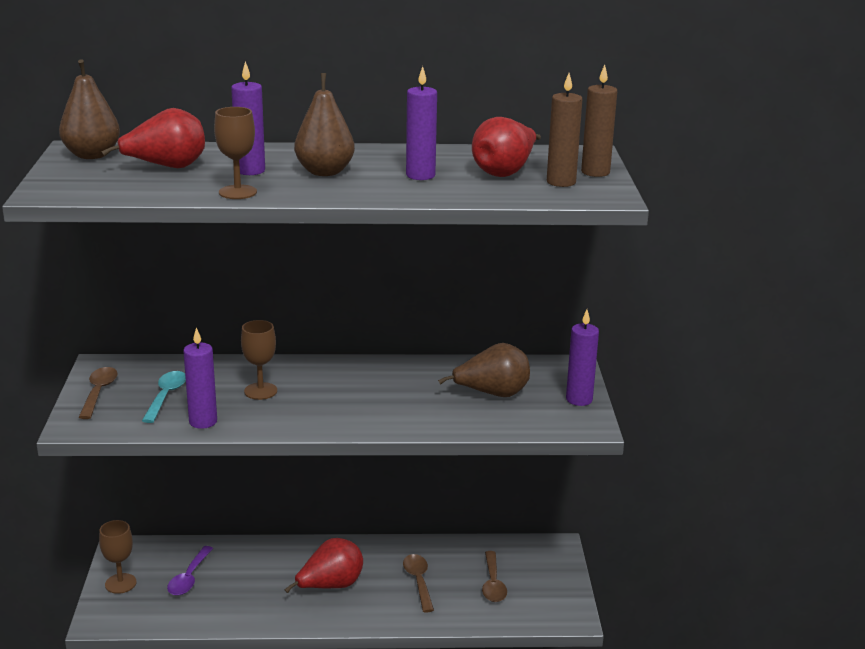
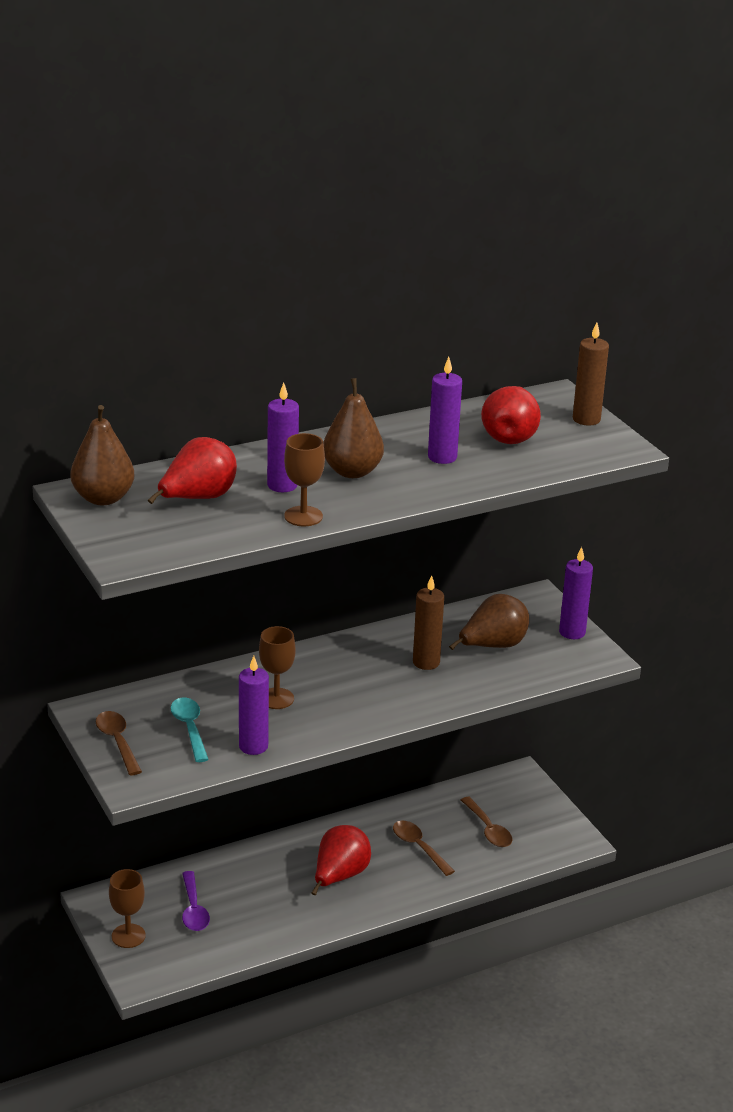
camera: 25 degrees left, 5 degrees up
(561, 182) = (569, 439): brown candle -> brown candle (426, 662)

